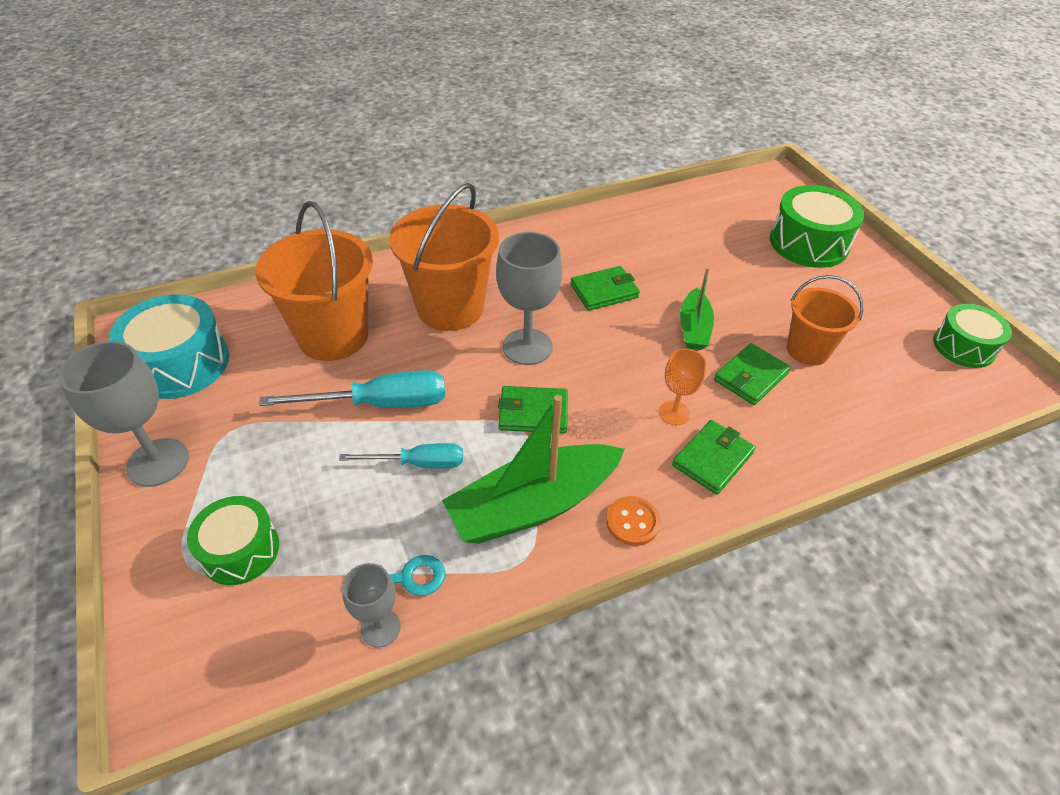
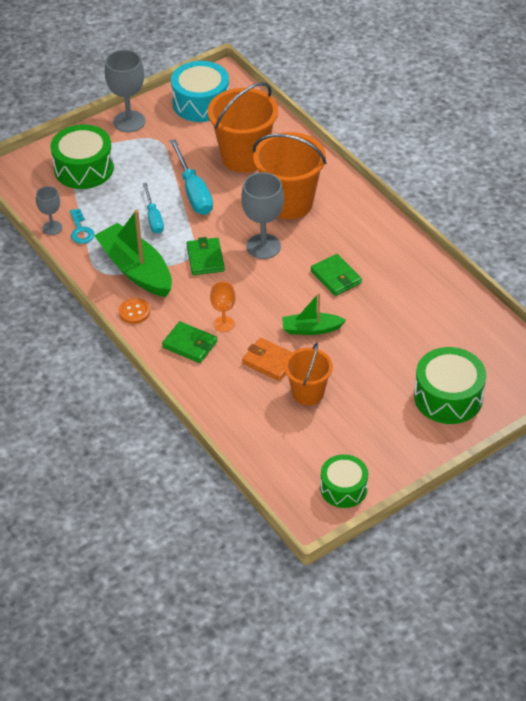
camera: 80 degrees right, 0 degrees up
(240, 550) = (84, 168): green drum -> green drum, size x1.53
(751, 377) = (269, 361): green wallet -> orange wallet

